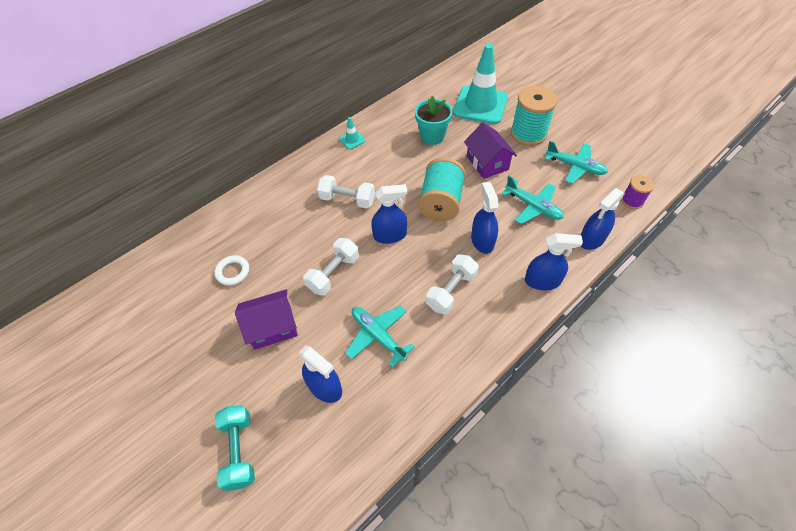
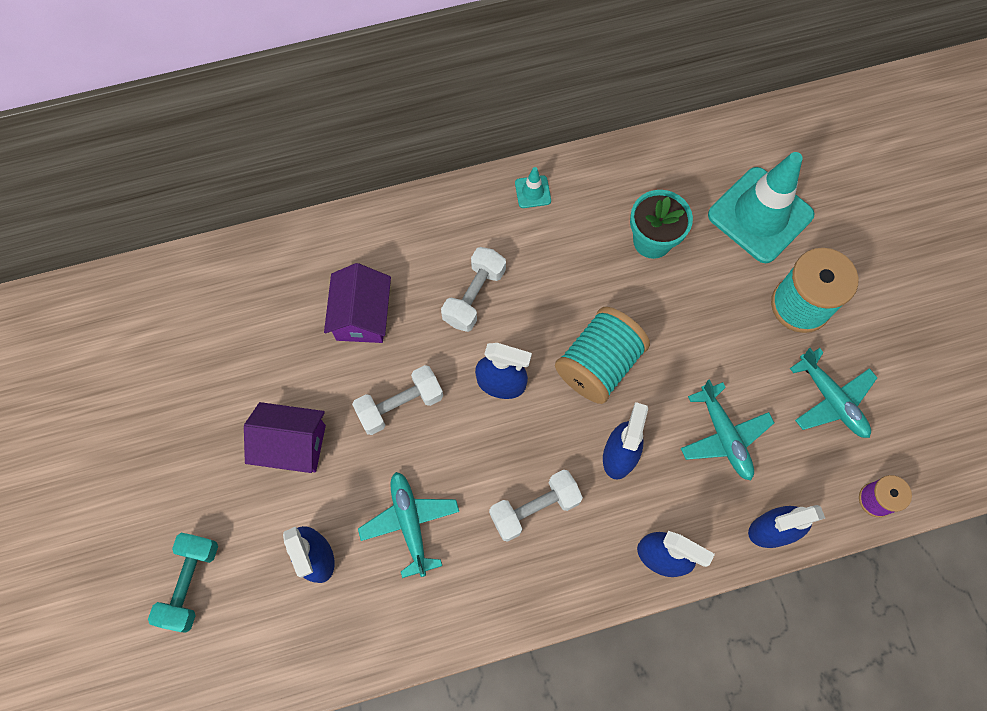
camera: 25 degrees right, 15 degrees up
(233, 272) = (278, 339): white ring -> none
(347, 200) = (474, 296): white dumbbell -> white dumbbell turned 75 degrees clockwise
(487, 163) = (705, 329): purple house -> purple house (362, 316)

